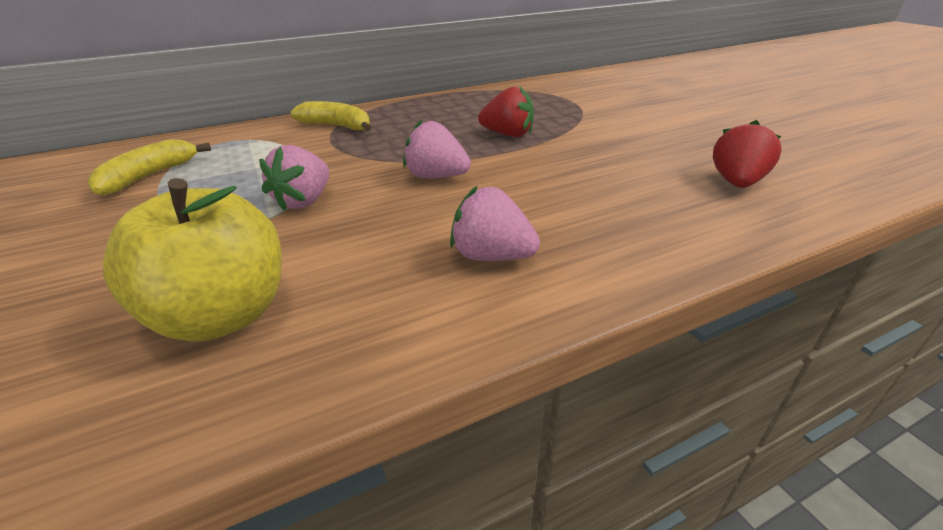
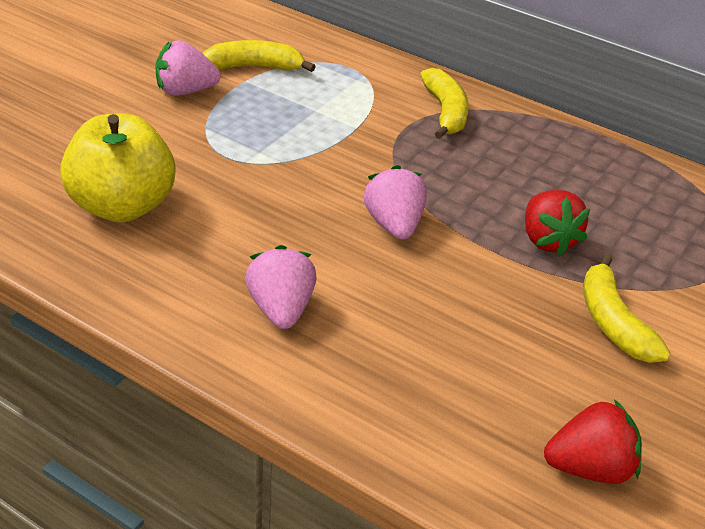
camera: 55 degrees right, 5 degrees up
(304, 201) = (283, 167): pink strawberry -> pink strawberry (185, 91)
(601, 139) = (613, 322): none -> yellow banana

